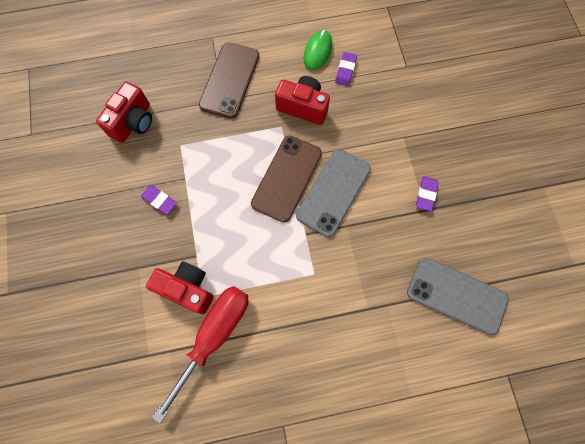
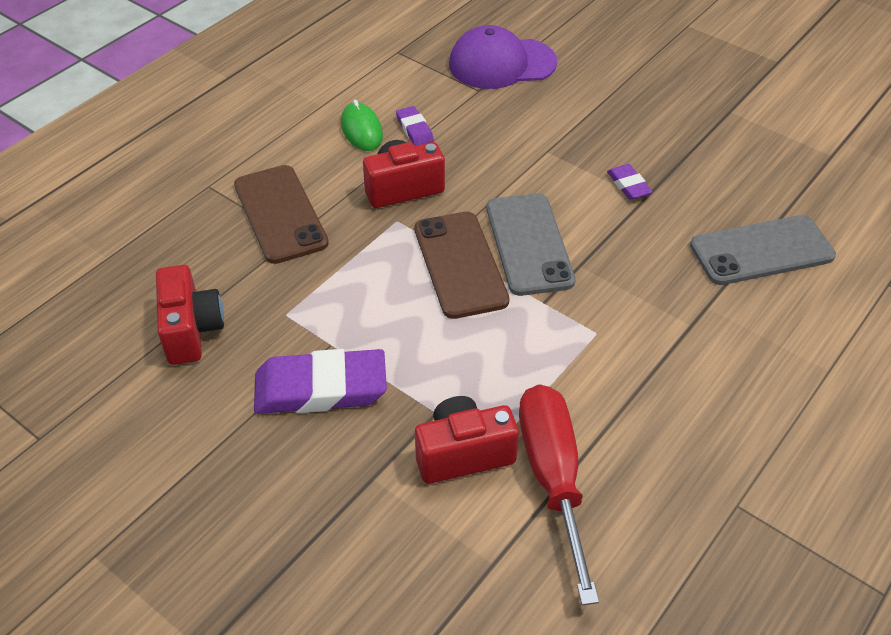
camera: 40 degrees left, 25 degrees down
(159, 200) = (321, 388): purple eraser -> purple eraser, size x2.06
(439, 55) = (501, 63): none -> purple cap

